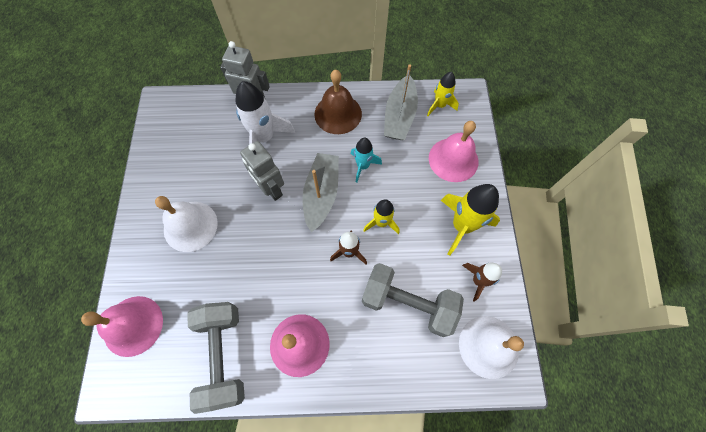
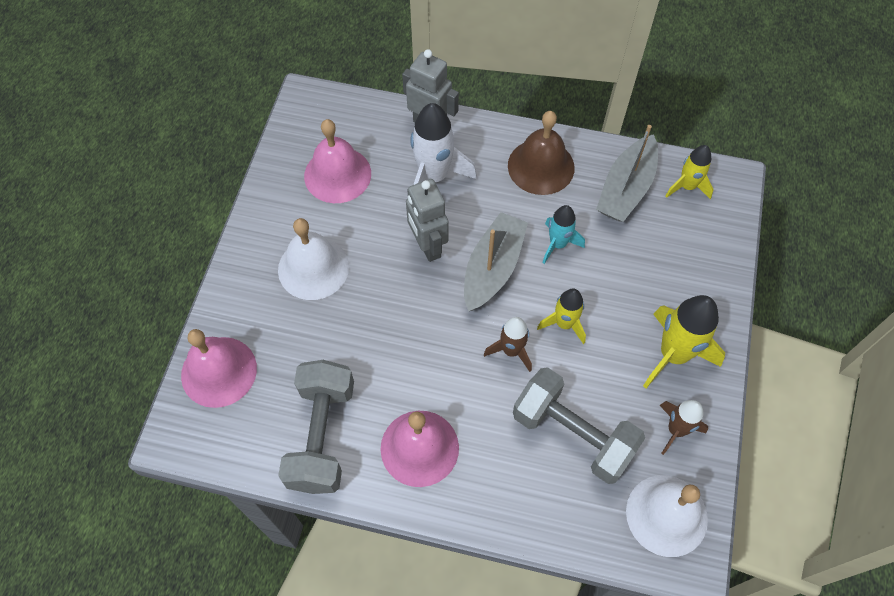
camera: 15 degrees right, 5 degrees down
(453, 159) = (686, 264): pink bell -> pink bell (337, 174)

